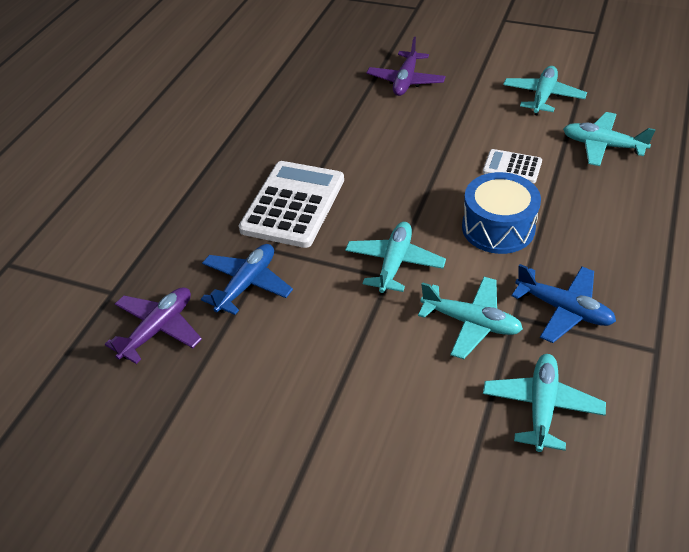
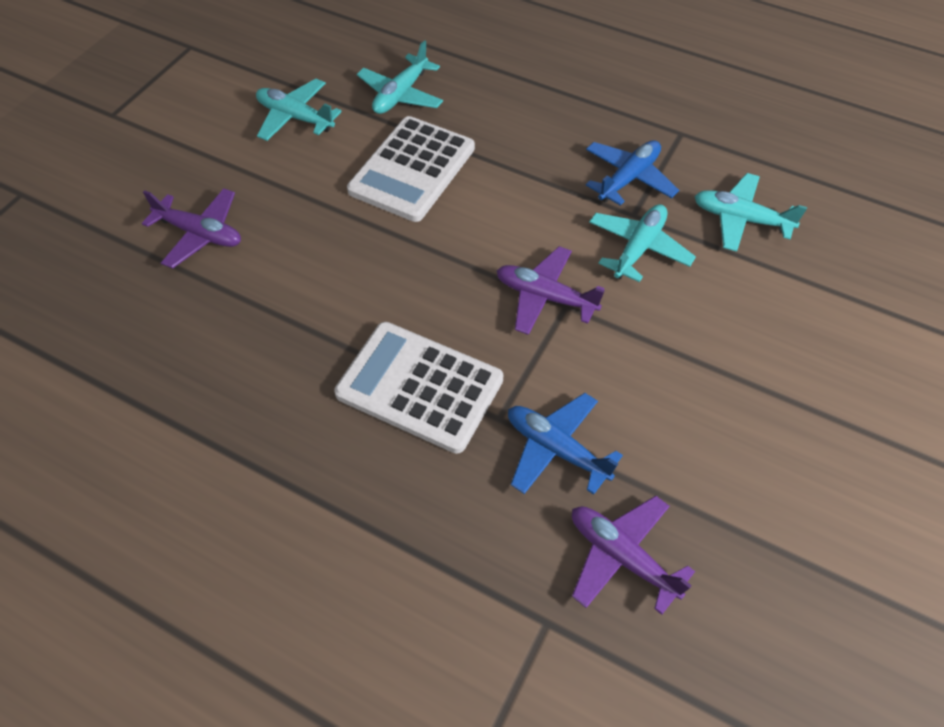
camera: 85 degrees left, 10 degrees up
(394, 263) = (545, 297): turquoise plane -> purple plane
(498, 228) = (507, 201): blue drum -> none
(512, 167) = (412, 169): white calculator -> white calculator, size x1.96

